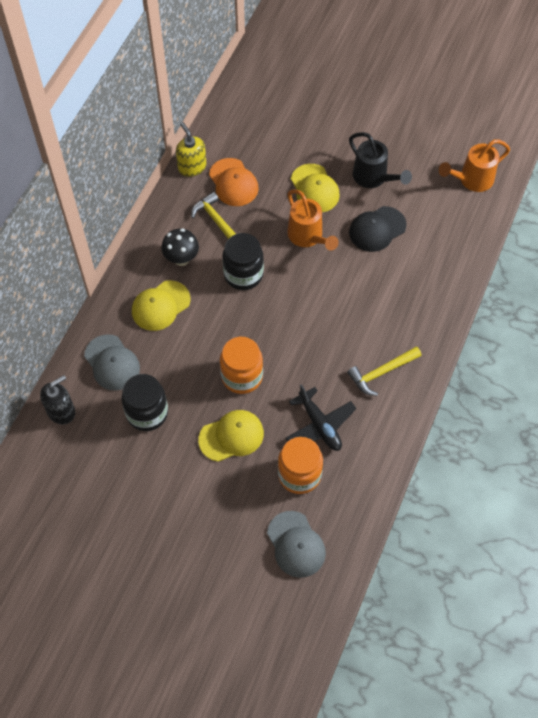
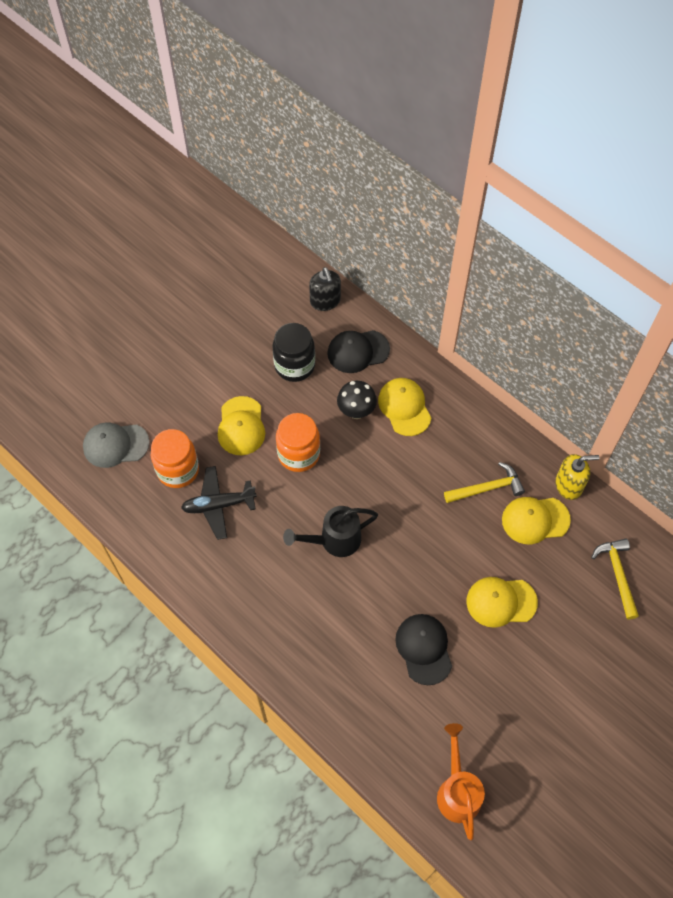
camera: 110 degrees right, 0 degrees up
(112, 363) = (358, 351): grey cap -> black cap
(181, 259) = (453, 441): black mushroom -> black mushroom (356, 411)
(233, 182) = (535, 520): orange cap -> yellow cap
(243, 274) = (413, 492): black jar -> none
(308, 237) = (439, 571): orange watering can -> none
(373, 178) = (496, 673): black watering can -> black watering can (334, 540)
(381, 372) = (249, 583): yellow hammer -> yellow hammer (617, 575)

